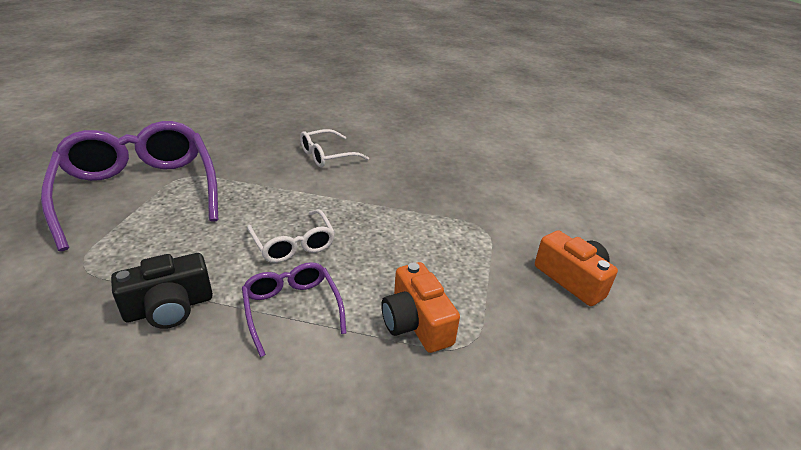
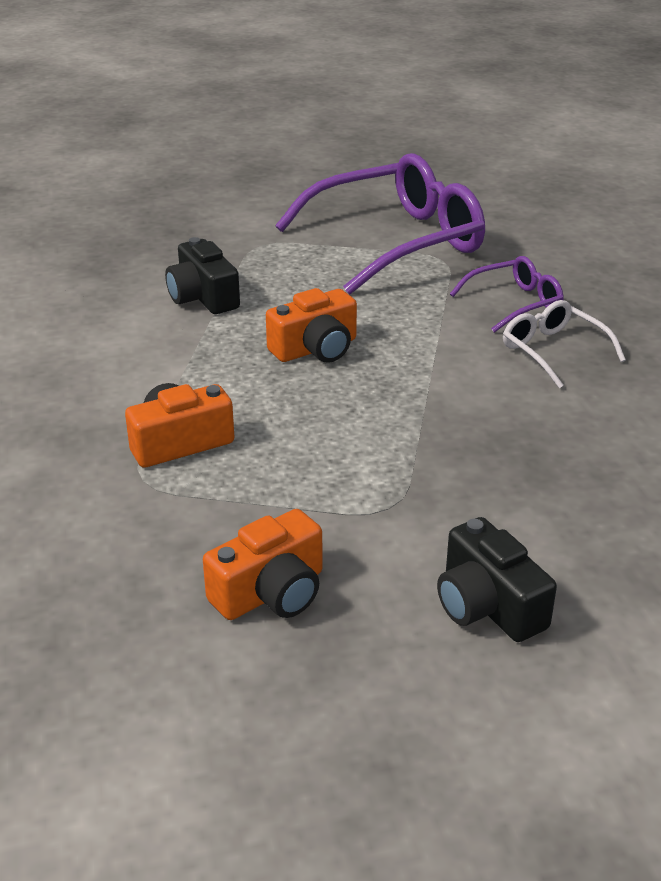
camera: 90 degrees right, 0 degrees up
(292, 309) = (201, 361): purple glasses -> purple glasses (514, 303)
(293, 244) = (316, 349): white glasses -> orange camera
(556, 206) = (487, 605): none -> black camera

